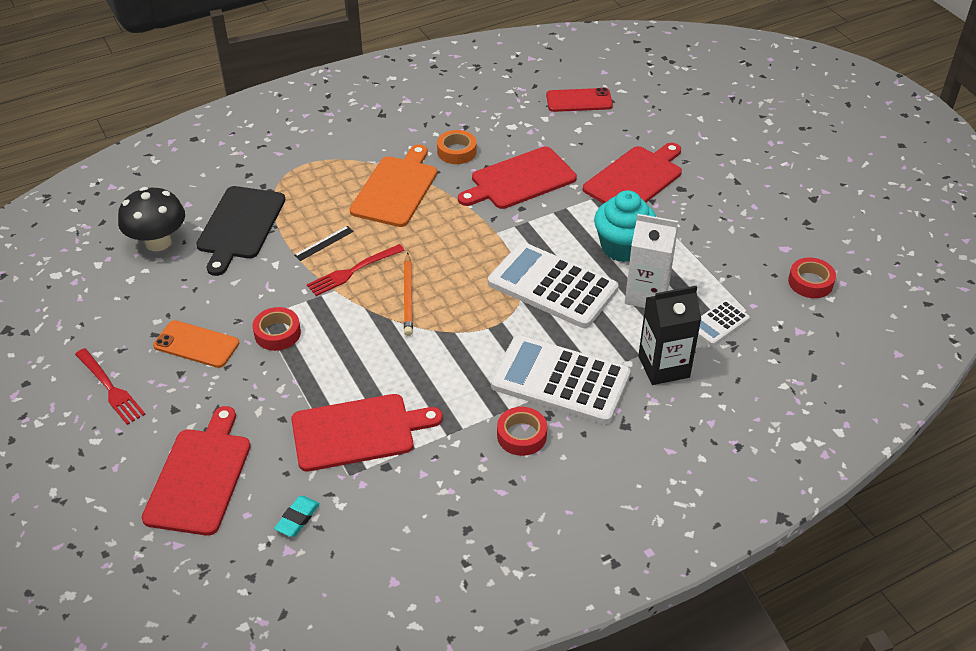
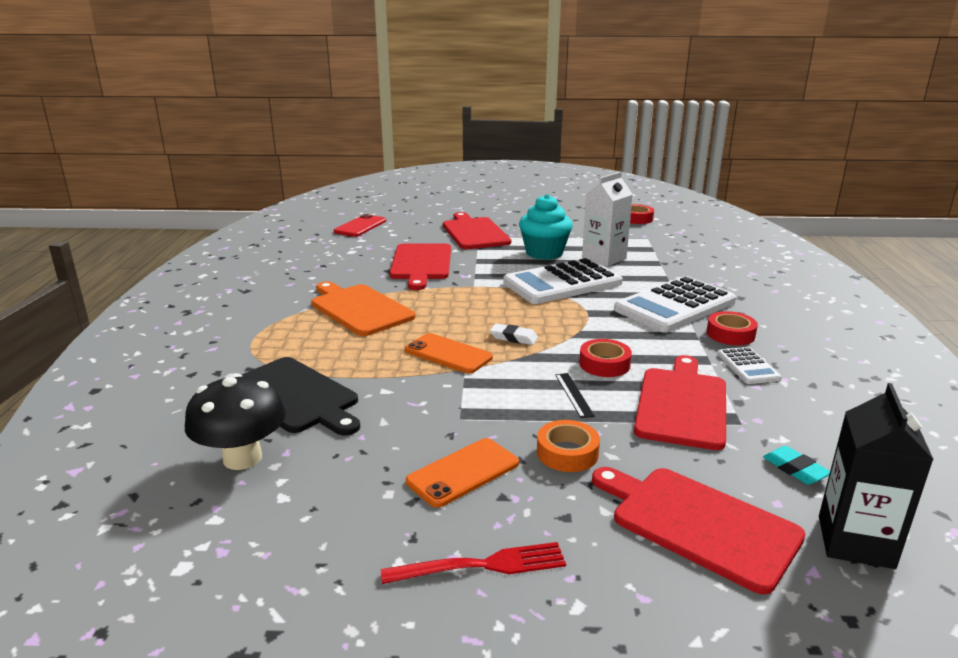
camera: 60 degrees left, 20 degrees down
(277, 333) = (497, 415): red tape -> red tape (604, 364)
(324, 243) = (388, 358): black ruler -> black ruler (574, 395)
(352, 271) = (448, 354): red fork -> orange phone
(408, 297) = (513, 338): orange pencil -> white eraser
(456, 151) = (349, 275): orange tape -> orange tape (567, 453)
(663, 367) = (685, 272): black carton -> black carton (855, 542)
(718, 323) = (653, 247): white calculator -> white calculator (748, 366)

